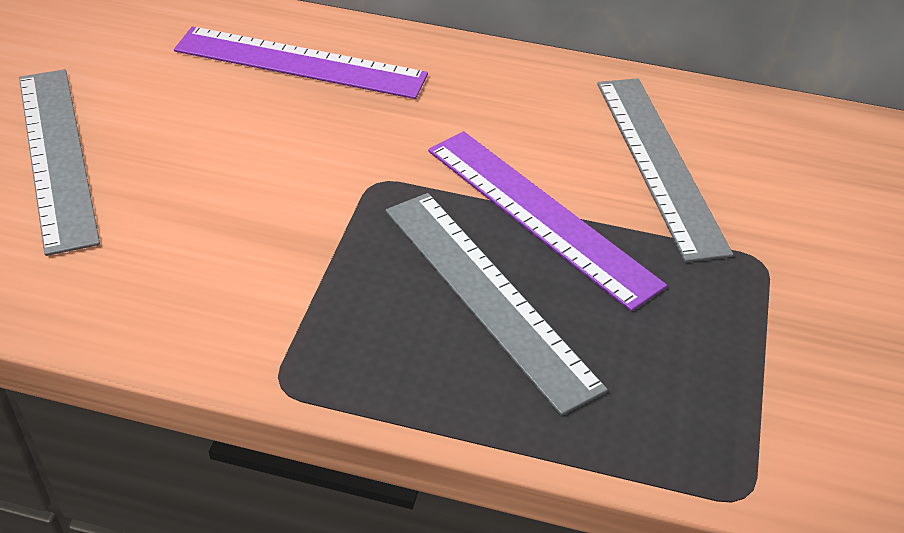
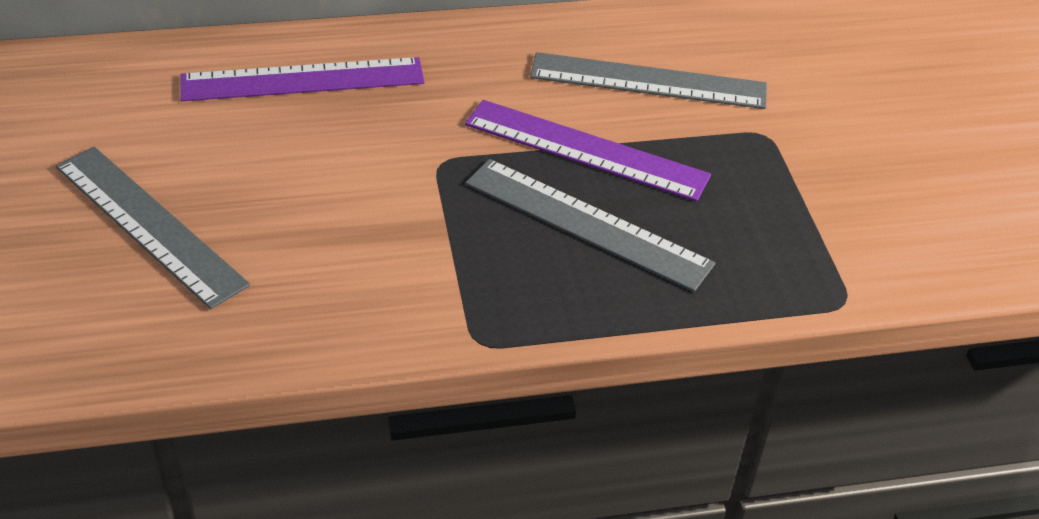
camera: 25 degrees left, 0 degrees up
(659, 163) = (648, 81): grey ruler -> grey ruler turned 45 degrees counterclockwise

